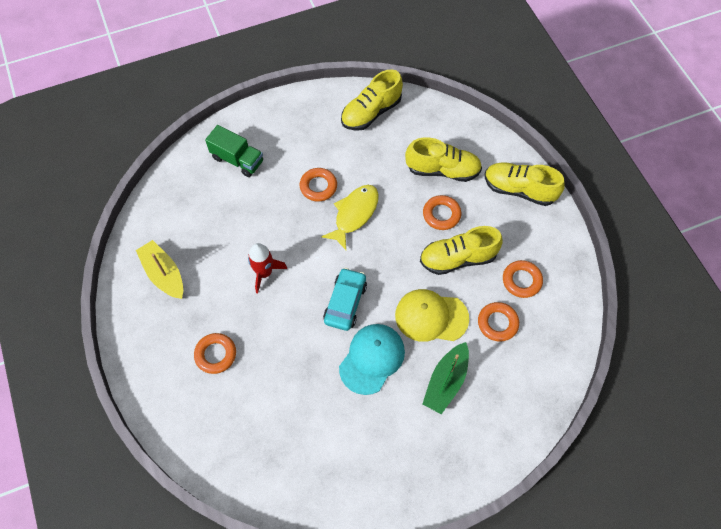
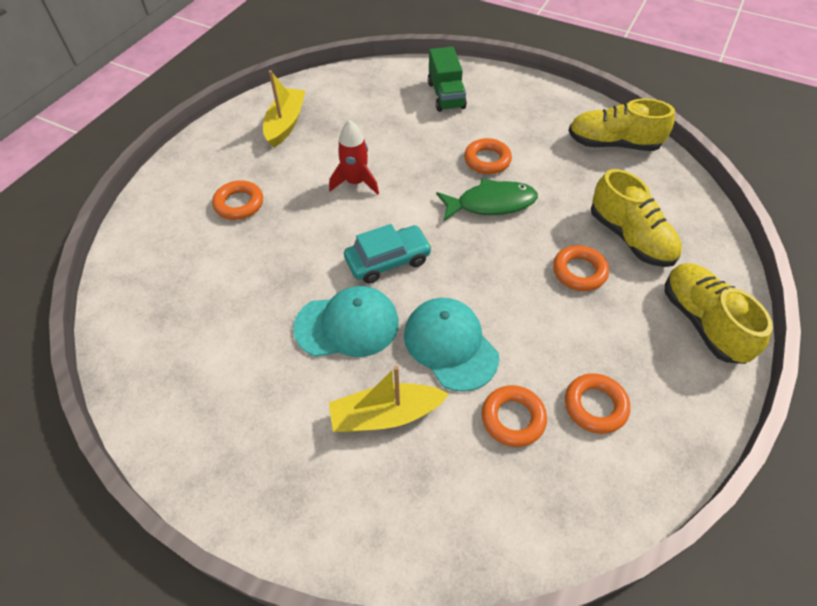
camera: 50 degrees right, 10 degrees down
(354, 214) = (491, 203): yellow fish -> green fish
(431, 317) = (450, 345): yellow cap -> turquoise cap
(446, 382) = (386, 415): green boat -> yellow boat
(457, 258) = (547, 322): yellow shoe -> none

